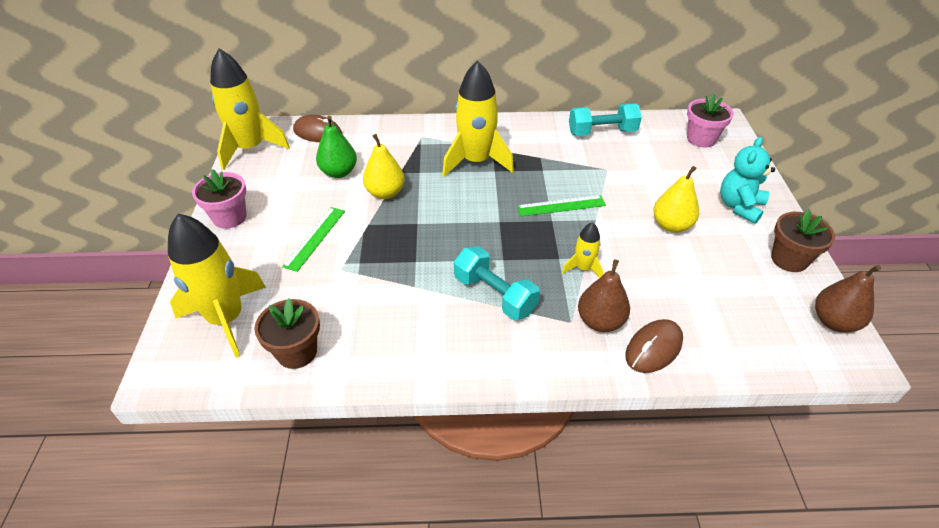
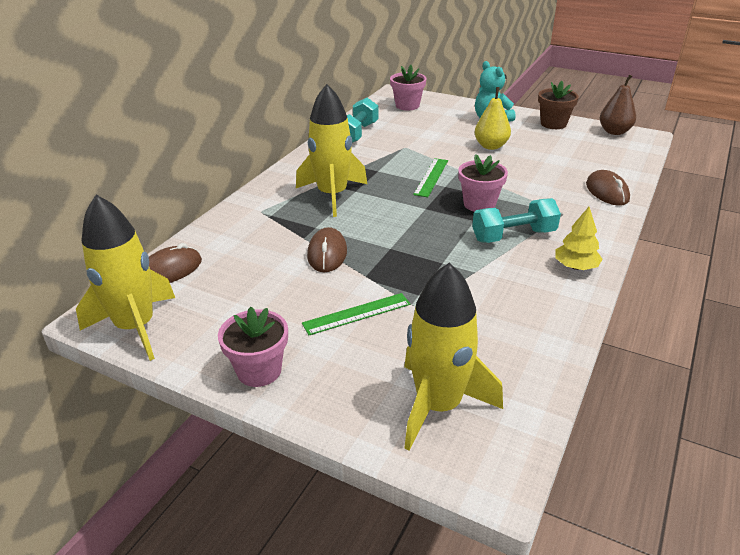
camera: 60 degrees left, 10 degrees down
(297, 352) = (519, 362): brown flower pot -> none
(315, 238) = (356, 314): green ruler -> green ruler turned 75 degrees counterclockwise
(339, 172) = (261, 273): green pear -> none
(385, 193) = (327, 254): yellow pear -> brown mouse
(469, 356) = (575, 267): none -> yellow tree
(536, 254) = (479, 204): none -> pink flower pot
(583, 268) = (510, 191): yellow rocket -> none
(600, 321) = (570, 202): brown pear -> none

